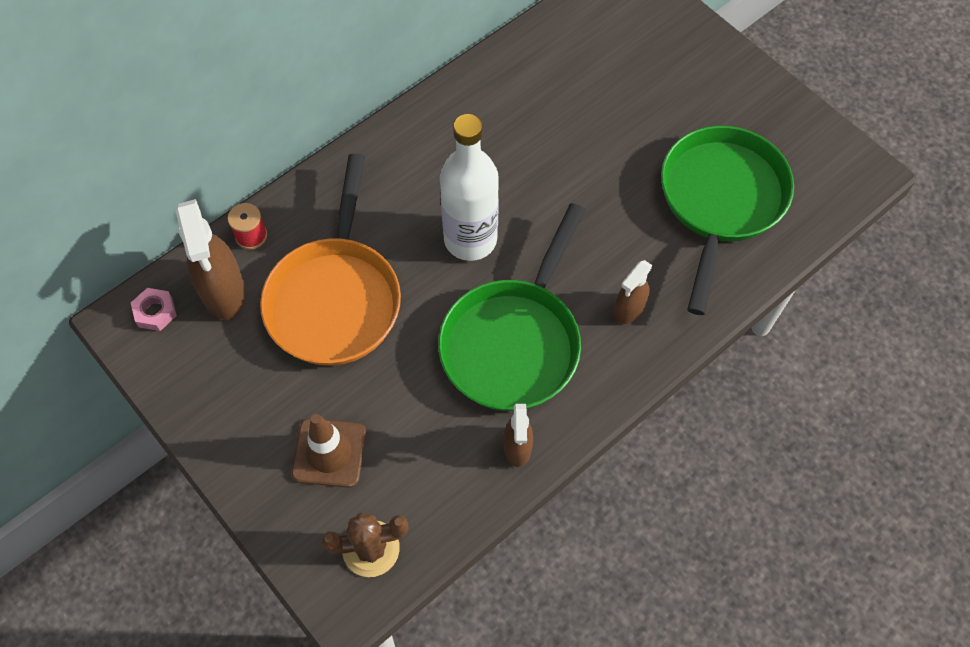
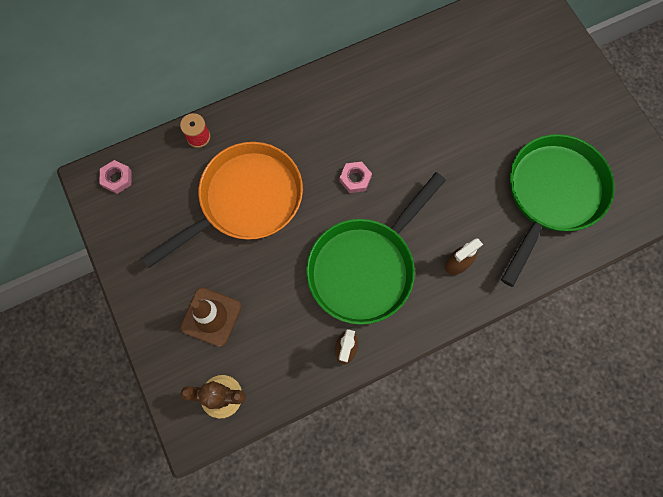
camera: 15 degrees right, 10 degrees up
(224, 292) = (168, 175): brown spray bottle -> none
(335, 298) = (245, 200): orange pan -> orange pan turned 150 degrees counterclockwise
(470, 239) = (355, 179): white bottle -> pink nut

